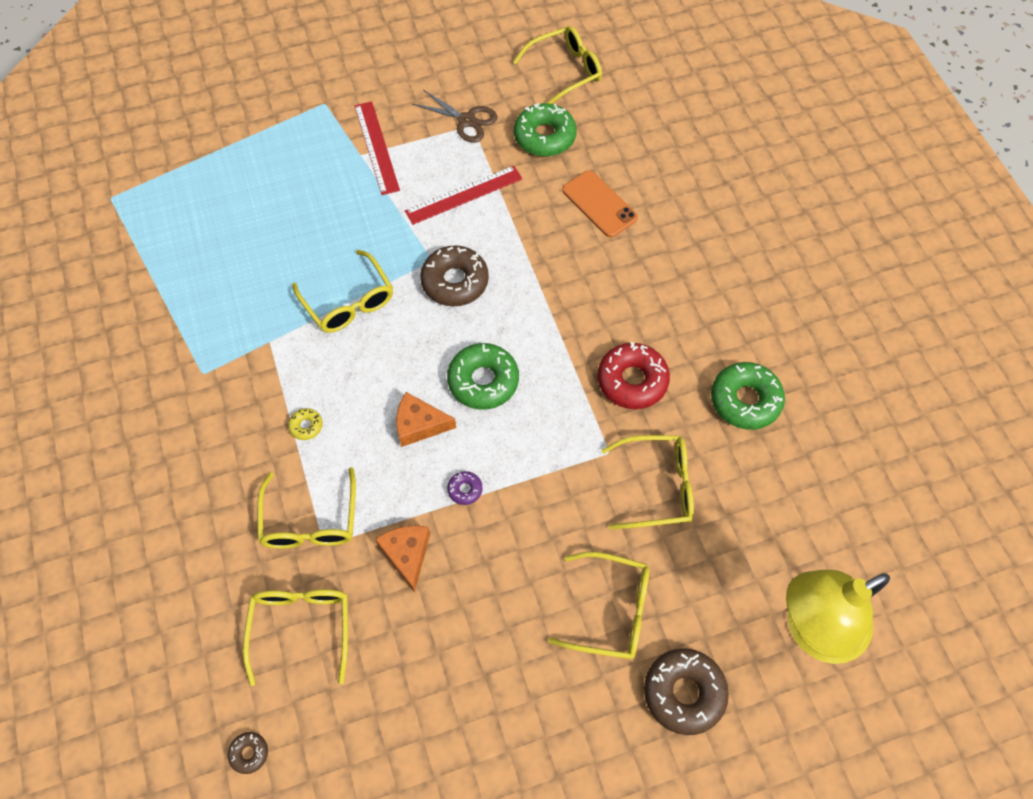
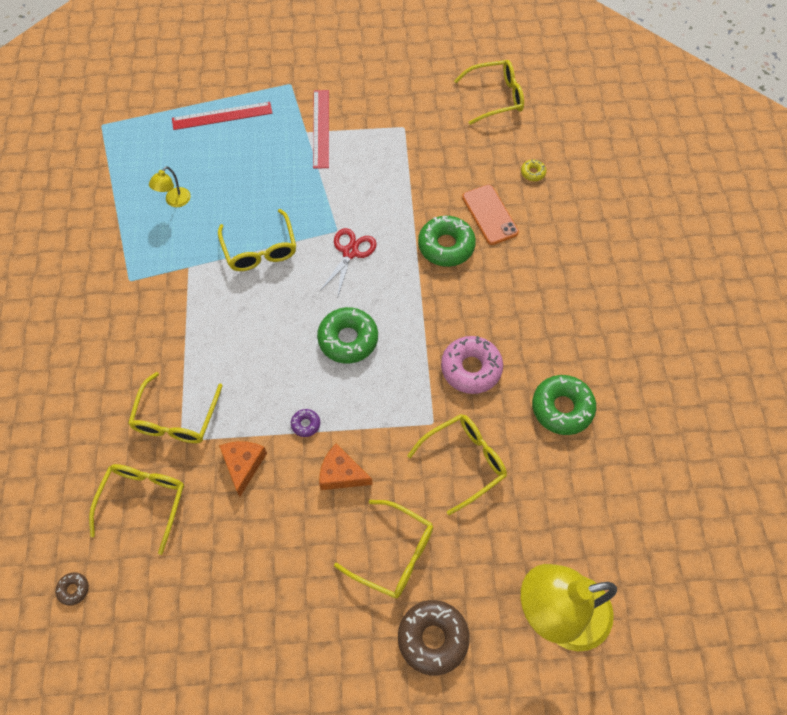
camera: 15 degrees right, 0 degrees up
(229, 268) = (174, 201): none -> yellow lamp
(306, 426) = (196, 342): yellow donut -> yellow donut (533, 173)
(419, 425) = (285, 362): orange cheese -> orange cheese (341, 474)
(455, 281) = (350, 252): brown donut -> red scissors
(464, 195) = (379, 182): red ruler -> red ruler (222, 116)
(467, 120) = (401, 121): brown scissors -> none
(544, 137) = (461, 148): green donut -> green donut (446, 246)
(632, 381) = (471, 368): red donut -> pink donut
(657, 486) = (464, 462): yellow glasses -> yellow glasses turned 45 degrees counterclockwise

